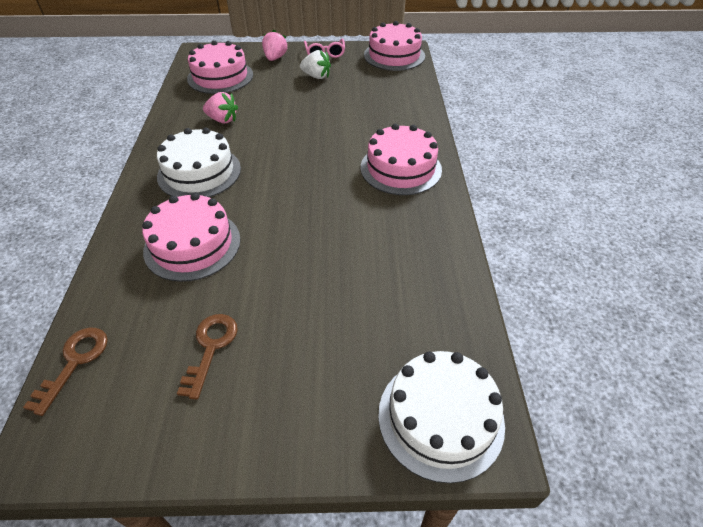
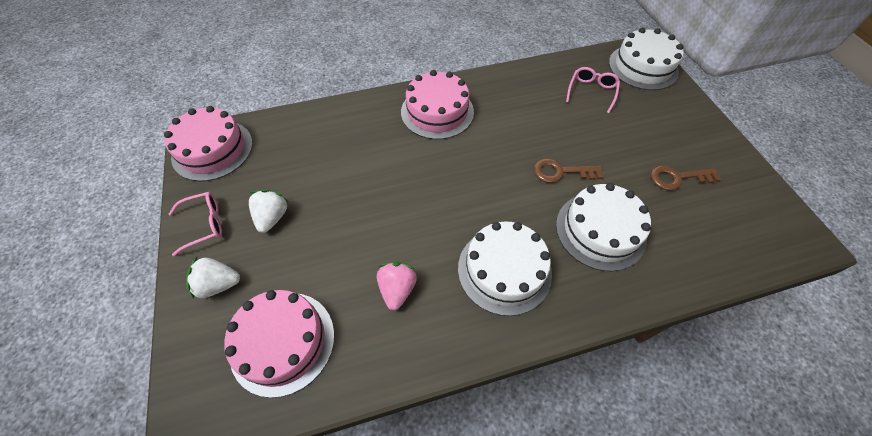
camera: 105 degrees left, 10 degrees up
(75, 362) = (747, 257): brown key -> brown key (560, 172)
(192, 245) = (600, 230): pink cake -> white cake
(275, 58) = (218, 284): pink strawberry -> white strawberry
(396, 317) = (591, 92): none -> pink glasses

